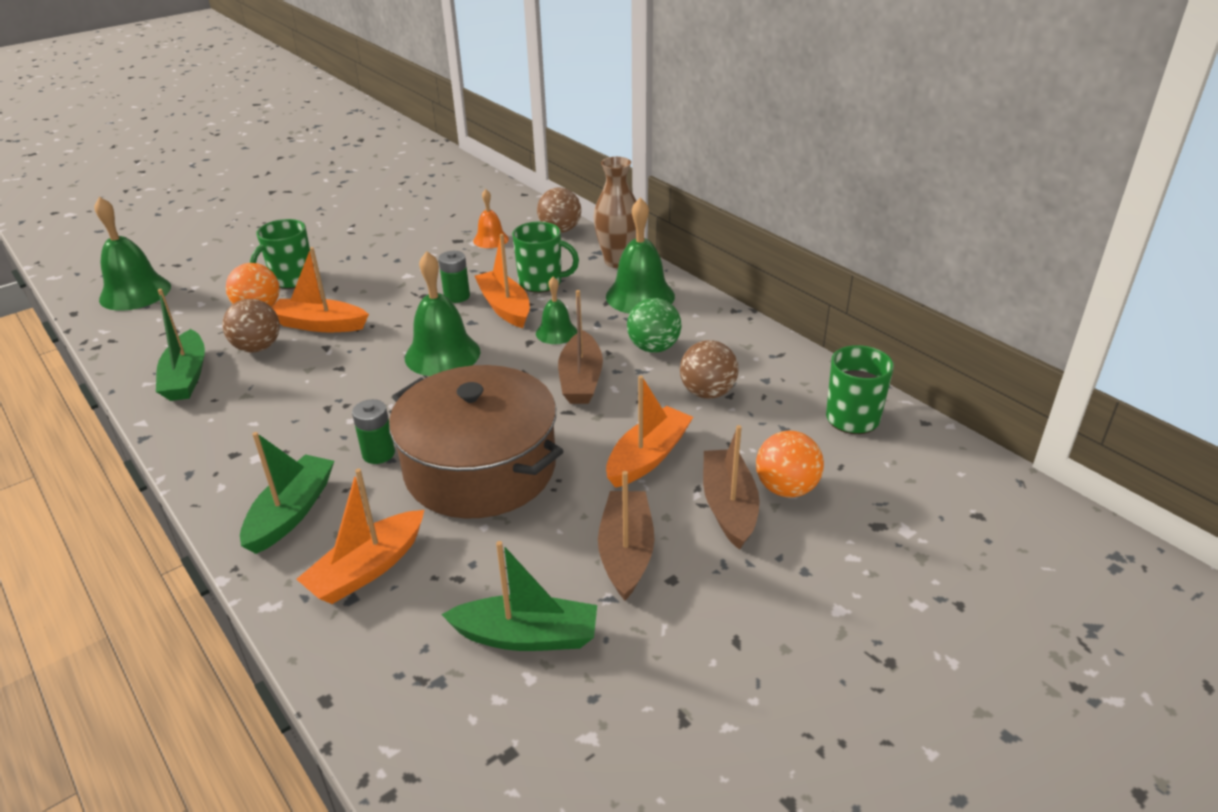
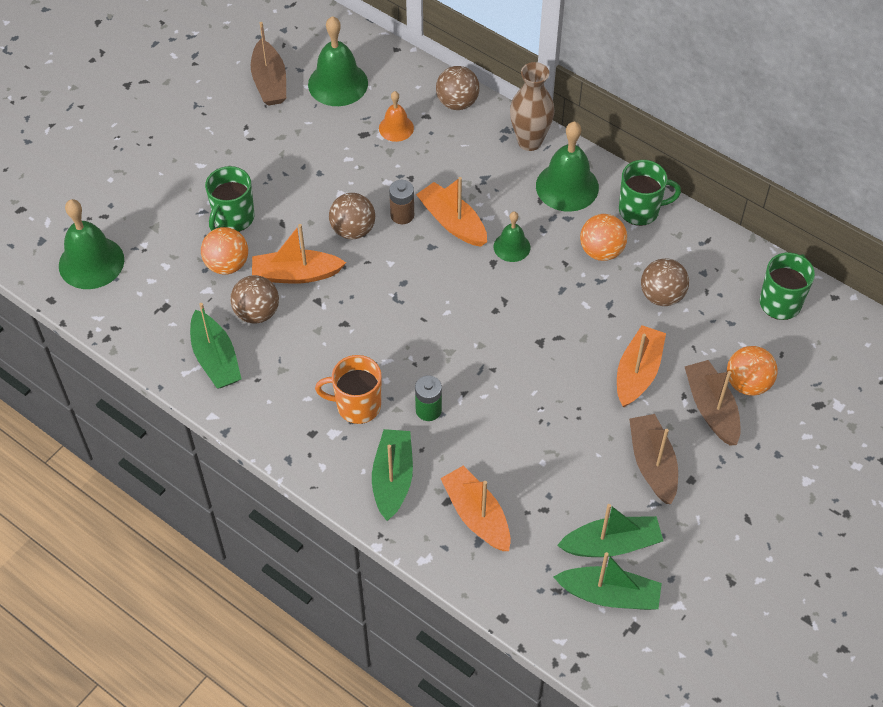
camera: 15 degrees left, 20 degrees up
(301, 437) = (357, 405): none -> orange mug
(367, 569) = (477, 515): orange boat -> orange boat turned 120 degrees clockwise
(400, 301) = (353, 230): none -> brown ball
(442, 354) = (425, 291): green bell -> green bell (338, 83)
(457, 296) = (402, 215): green battery -> brown battery
(480, 468) = (515, 409): brown pot -> none
(492, 701) = (609, 595): none -> green boat
(542, 282) = (471, 183): green mug -> green mug (640, 210)
(581, 379) = (555, 300): brown boat -> brown boat (270, 82)
(653, 348) = (601, 251): green ball -> orange ball

